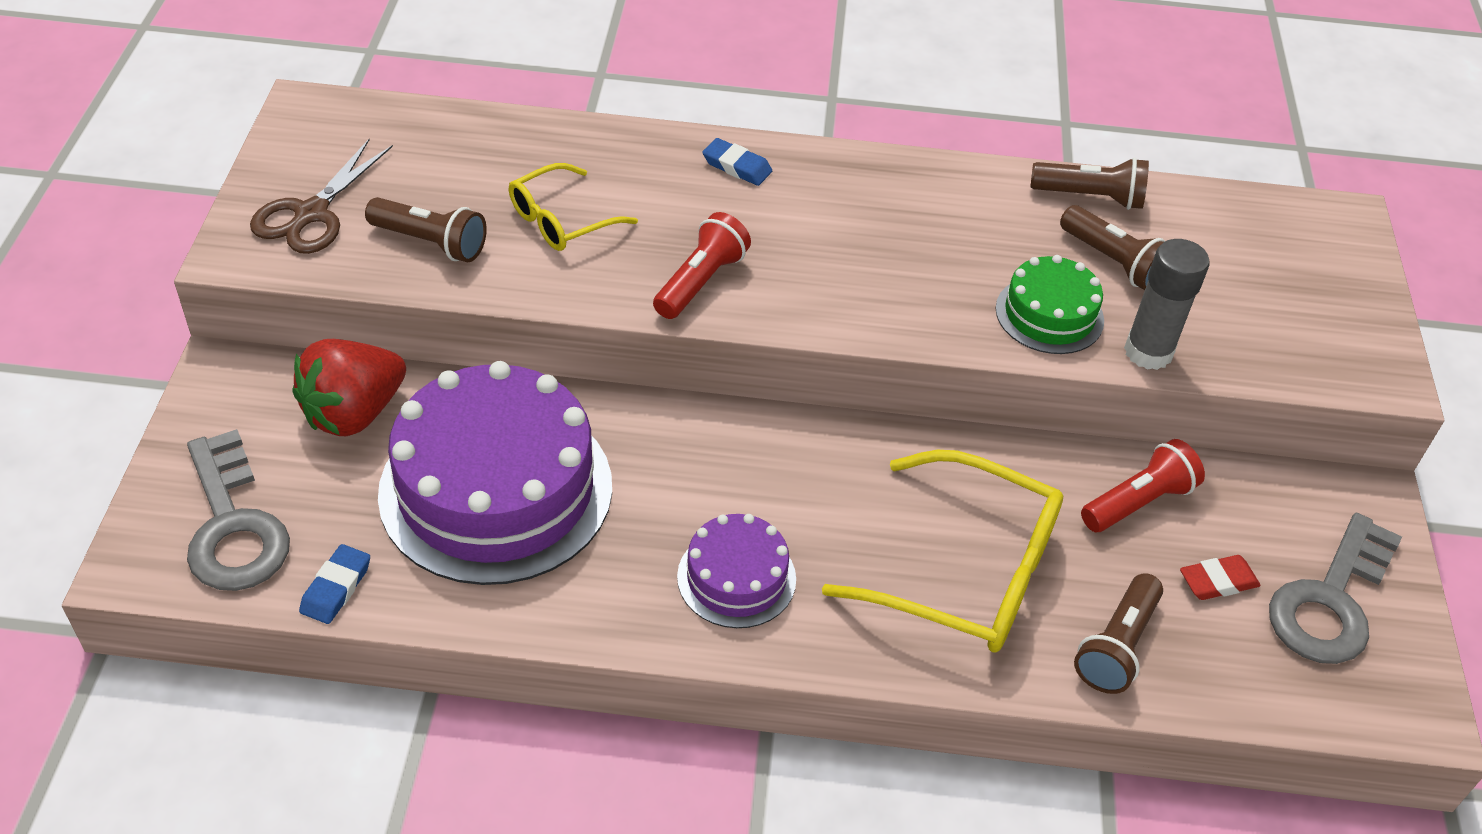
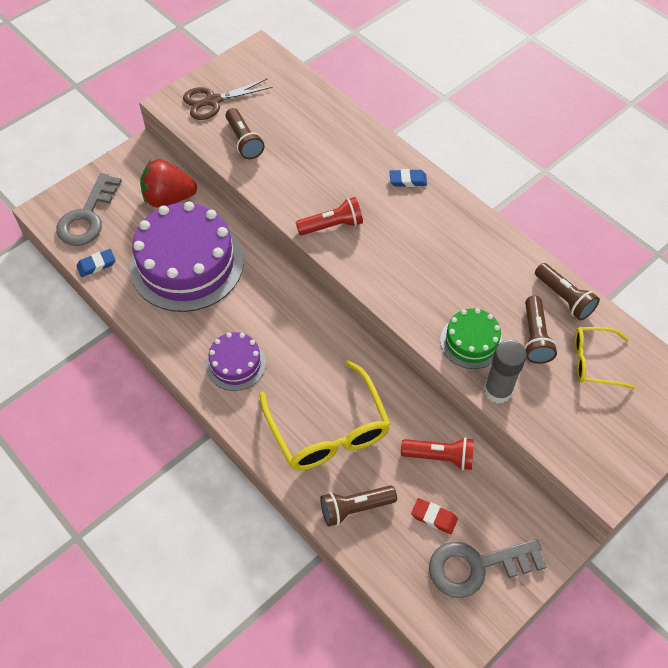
camera: 45 degrees right, 10 degrees up
(561, 220) = (305, 162): yellow glasses -> yellow glasses (594, 362)
(737, 166) = (408, 180): blue eraser -> blue eraser turned 75 degrees counterclockwise

